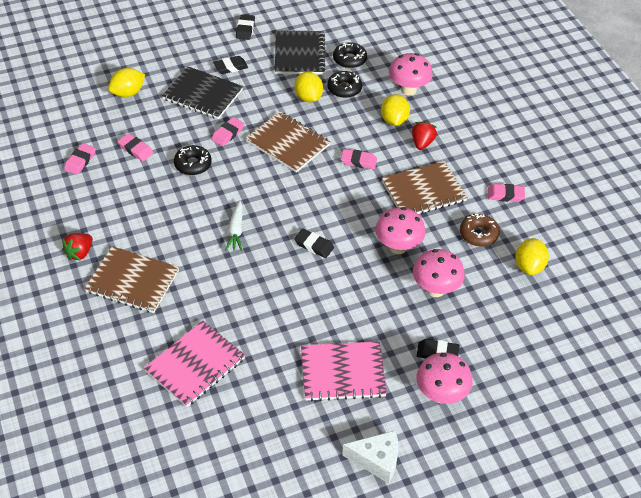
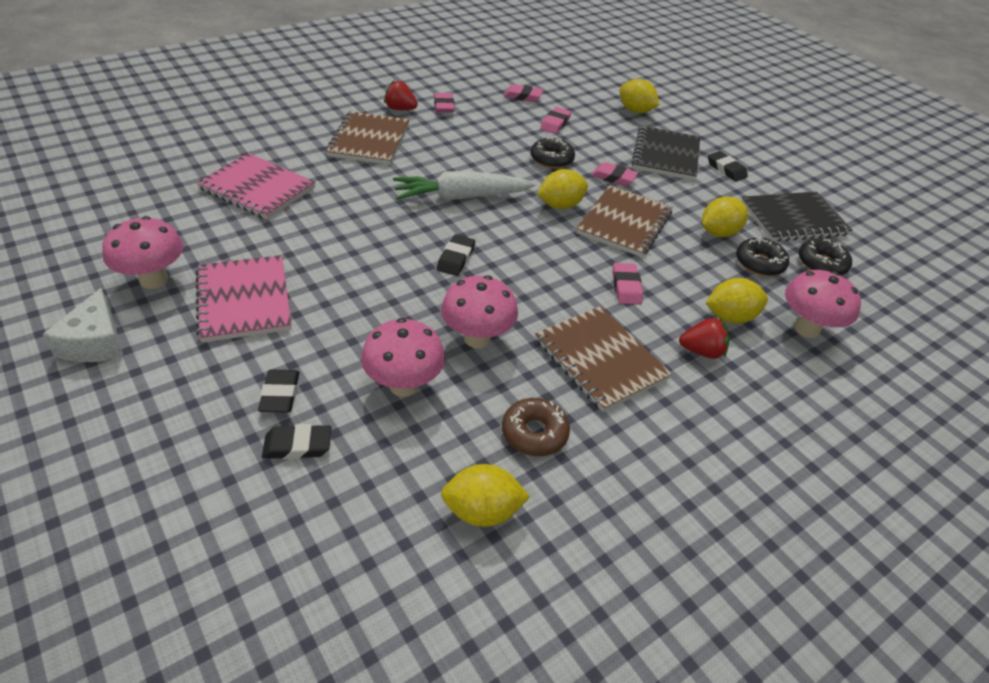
camera: 75 degrees right, 5 degrees down
(236, 230) = (461, 197): white carrot -> white carrot, size x1.75
(245, 29) = (801, 174): black eraser -> black eraser (297, 445)
(259, 174) = (560, 205): none -> yellow lemon
(441, 394) = (200, 403): pink mushroom -> pink mushroom (154, 280)
(505, 195) = (640, 468): pink eraser -> pink eraser (444, 106)

